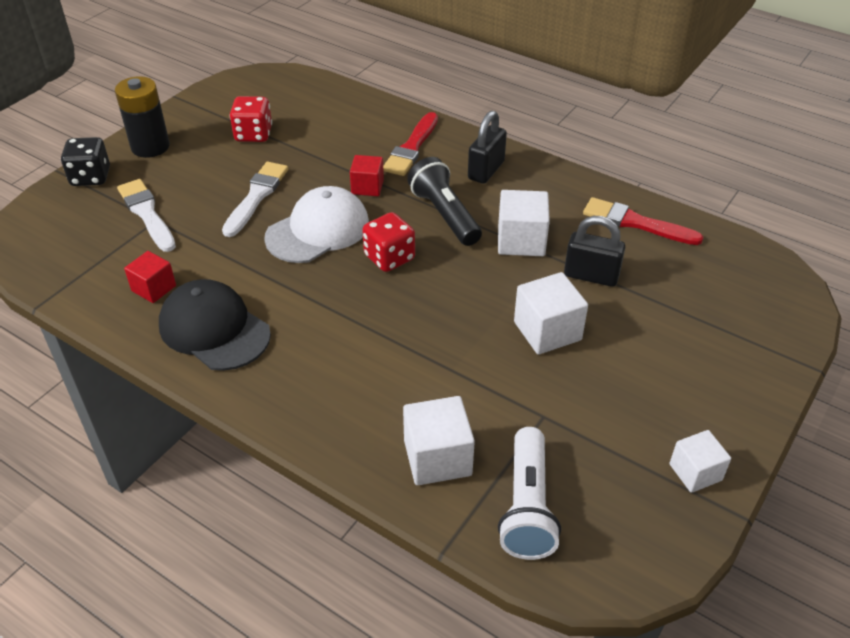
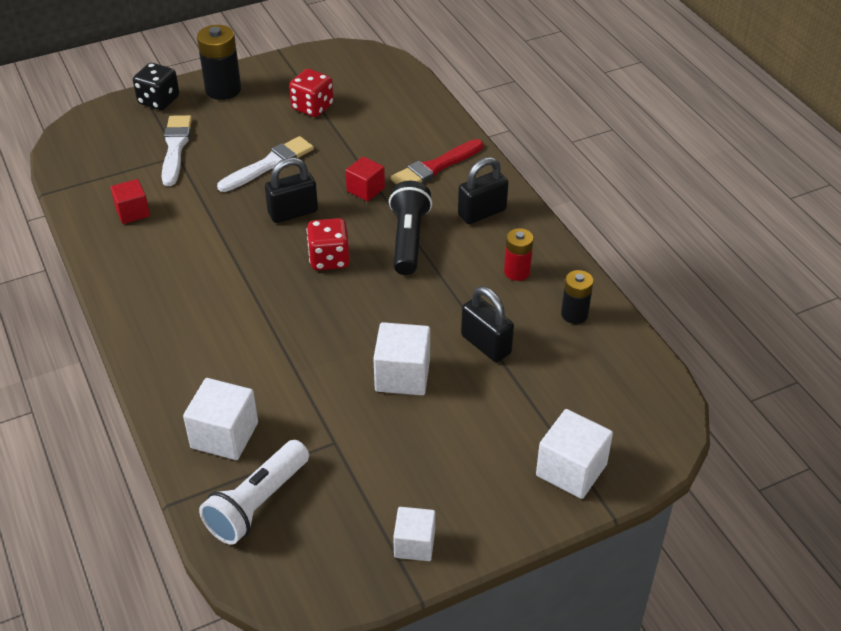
camera: 30 degrees right, 0 degrees up
(214, 329) = (149, 263): black cap -> none
(318, 230) = (293, 212): white cap -> black padlock
(521, 241) = (453, 289): white cube -> white cube (571, 470)
(559, 207) = (517, 272): none -> red battery
(636, 223) = (574, 314): red brush -> black battery

